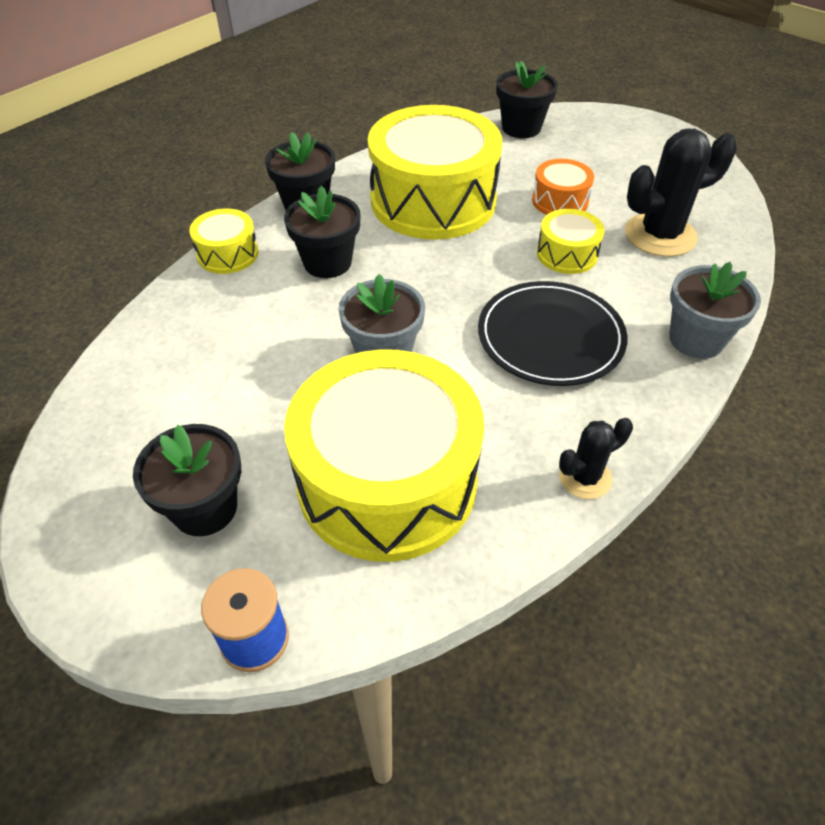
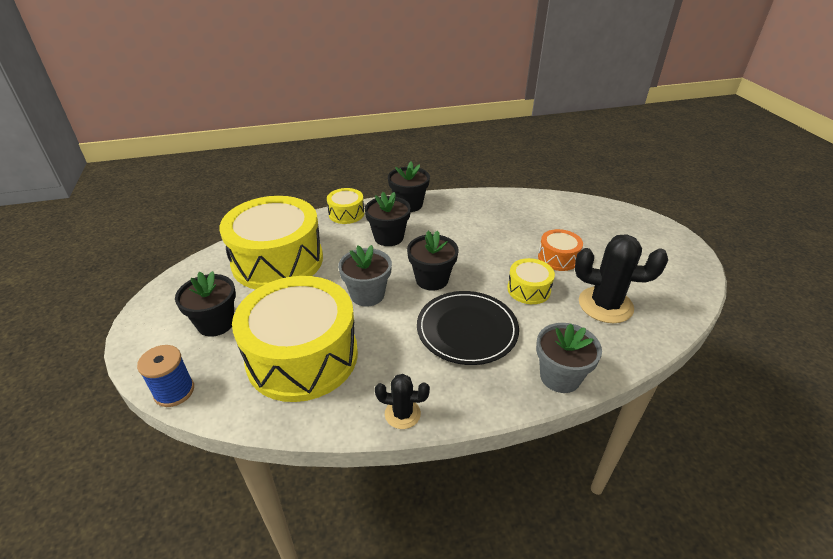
camera: 35 degrees right, 10 degrees down
(433, 201) = (479, 228): yellow drum -> yellow drum (277, 261)
(521, 128) = (579, 208): black flower pot -> black flower pot (432, 279)

